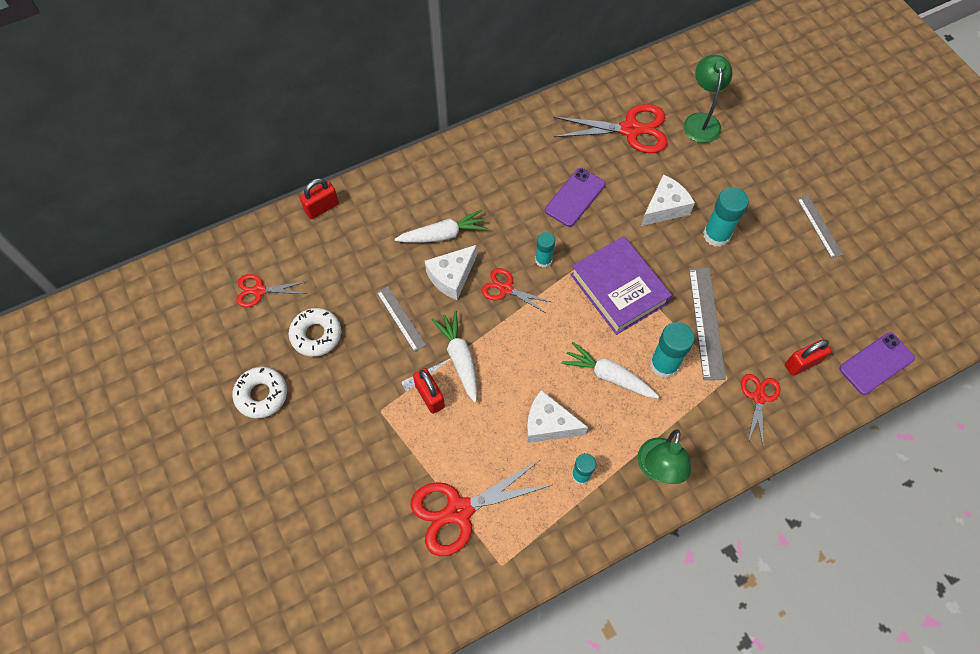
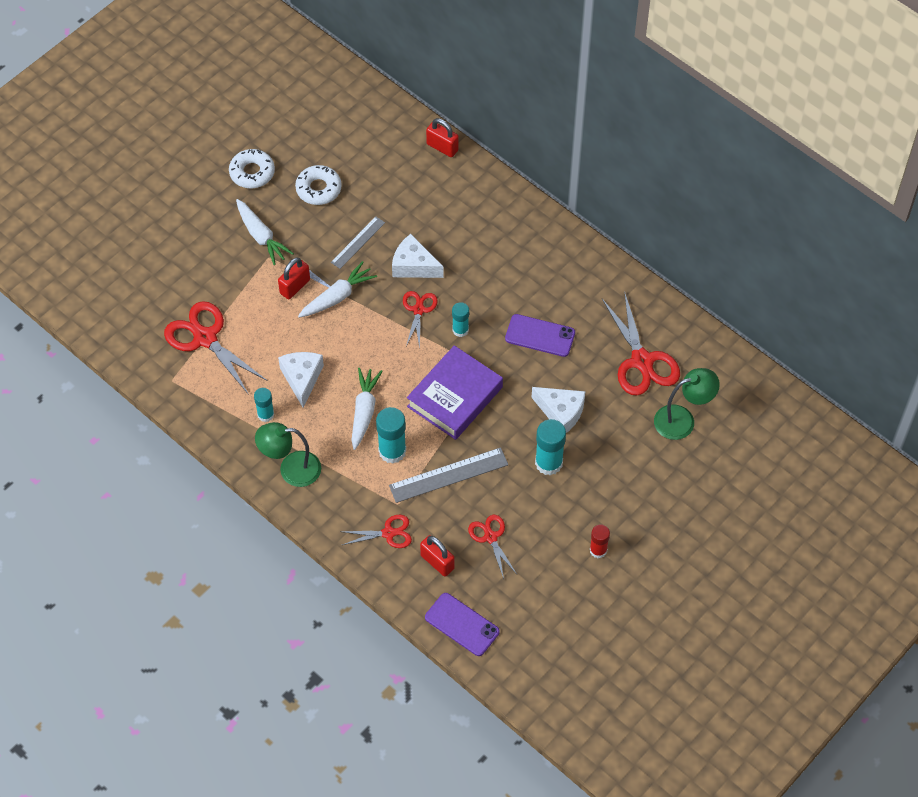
camera: 70 degrees right, 5 degrees down
(259, 290) = (343, 134): red scissors -> red scissors (490, 537)
(443, 235) = (453, 245): white carrot -> white carrot (261, 236)
(819, 226) = (598, 550): grey ruler -> red glue stick

